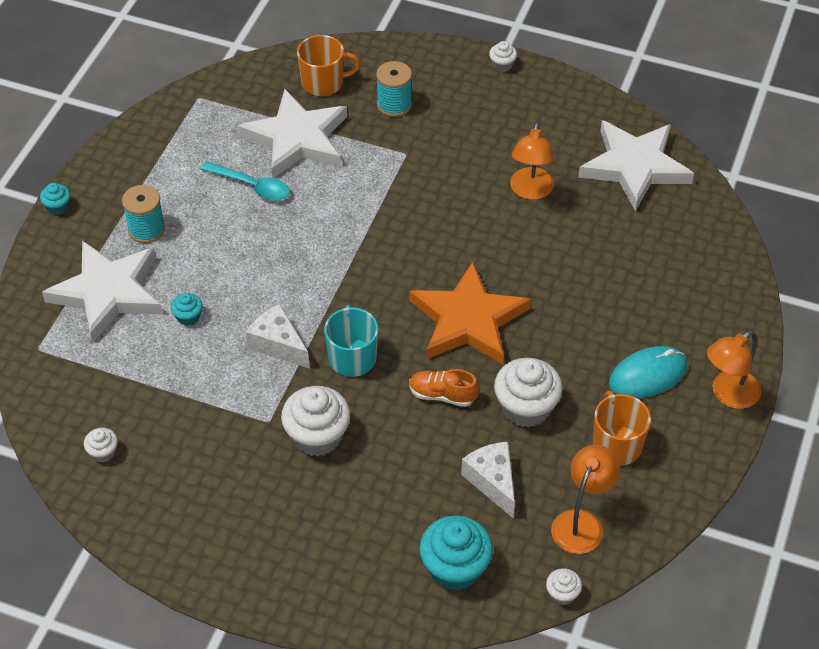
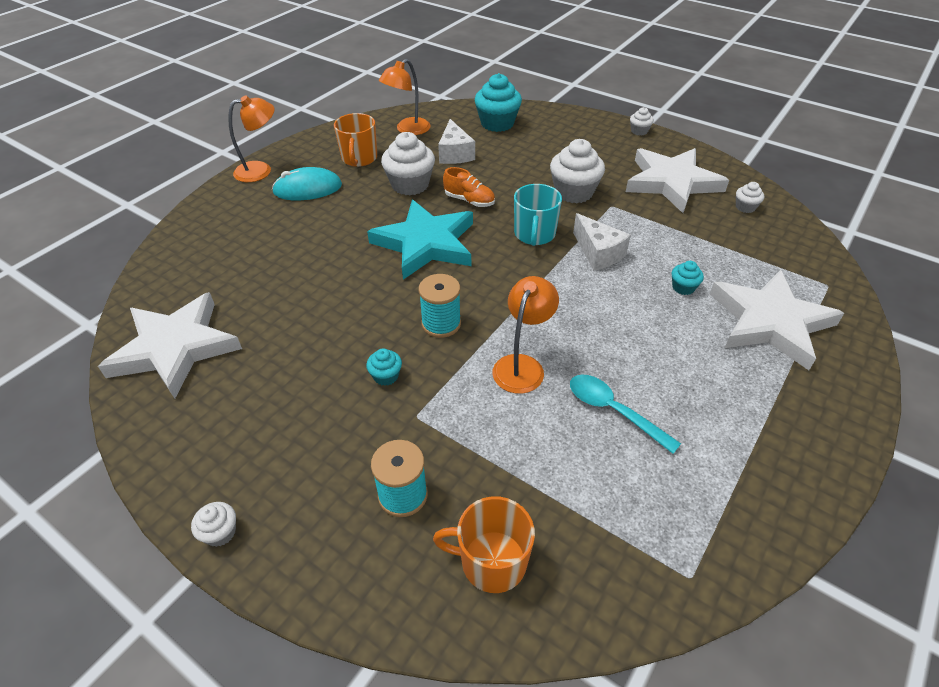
camera: 165 degrees left, 5 degrees down
(57, 207) = (861, 432): turquoise cupcake -> turquoise cupcake (386, 376)
(146, 229) = (739, 381): turquoise spool -> turquoise spool (441, 324)
(296, 139) = (549, 467): white star -> white star (672, 183)
(468, 320) = (426, 243): orange star -> turquoise star
(530, 191) = (301, 343): orange lamp -> orange lamp (522, 365)
(562, 594) = (438, 107): white cupcake -> white cupcake (639, 131)

